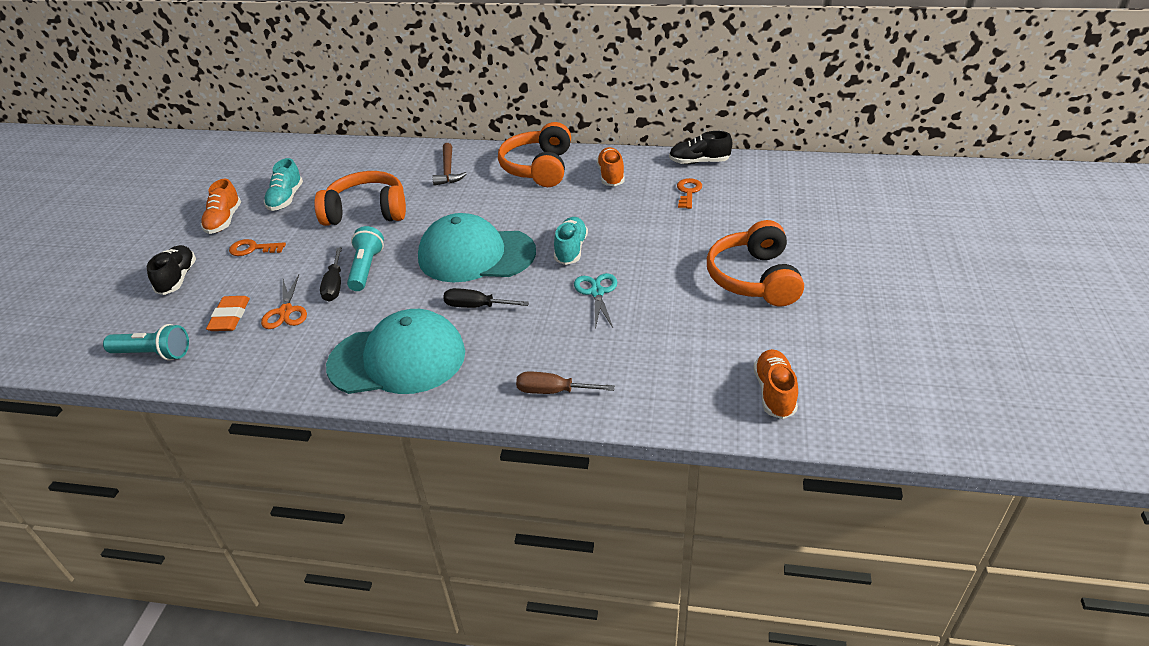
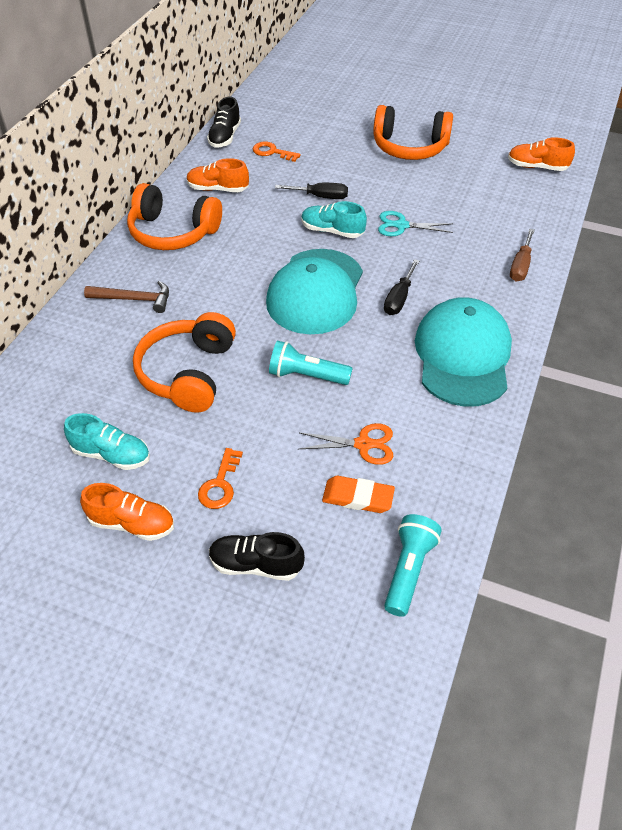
camera: 80 degrees left, 10 degrees up
(334, 285) = (328, 402): black screwdriver -> black screwdriver (320, 197)

